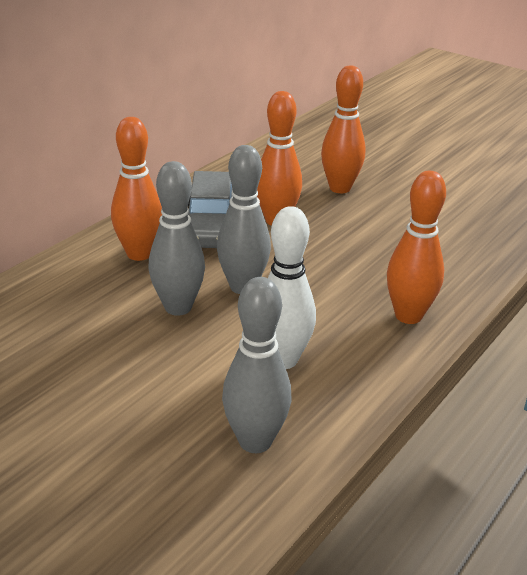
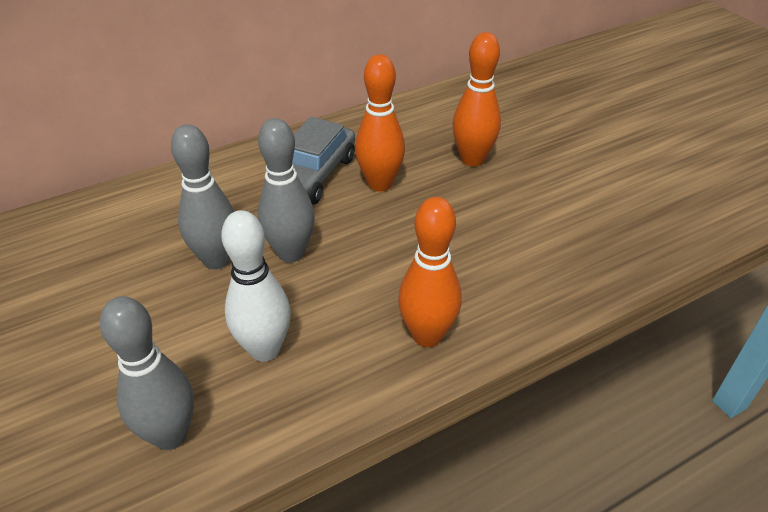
camera: 25 degrees right, 10 degrees up
(139, 254) = (227, 191): orange bowling pin -> none

